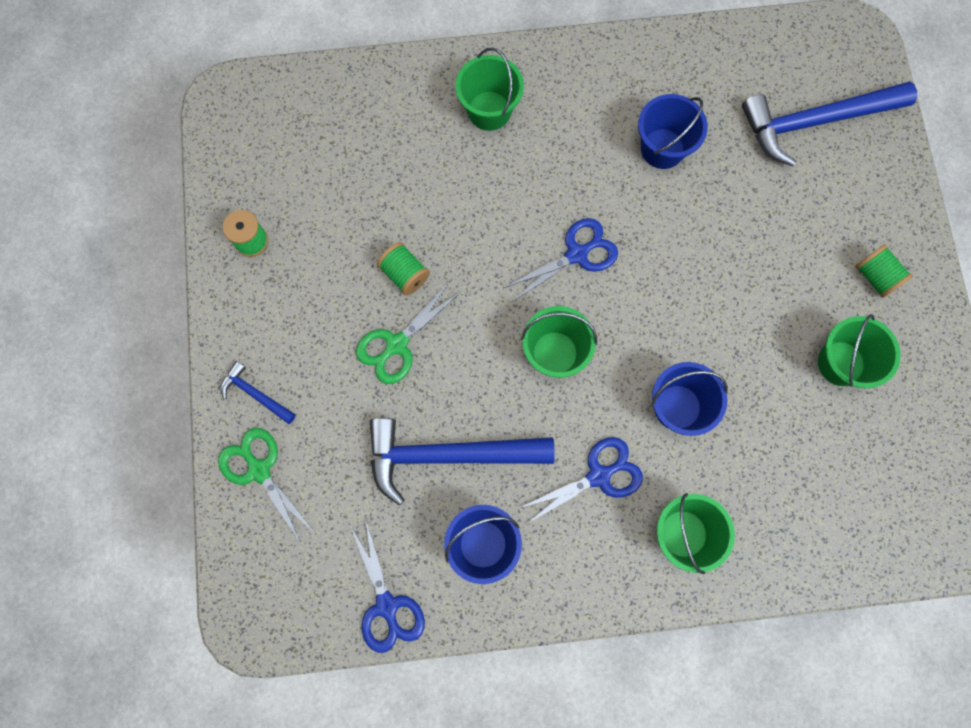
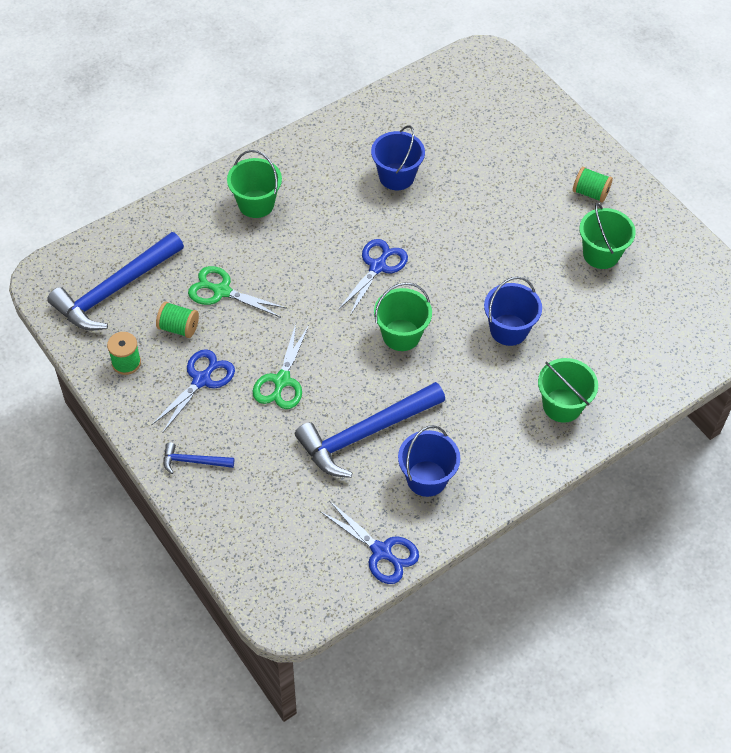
camera: 30 degrees left, 20 degrees down
(259, 470) = (228, 510): green scissors -> green scissors (222, 291)
(405, 274) = (259, 333): green spool -> green spool (178, 328)
(598, 476) = (481, 397): blue scissors -> blue scissors (201, 380)
(814, 122) = (490, 118): blue hammer -> blue hammer (114, 290)

